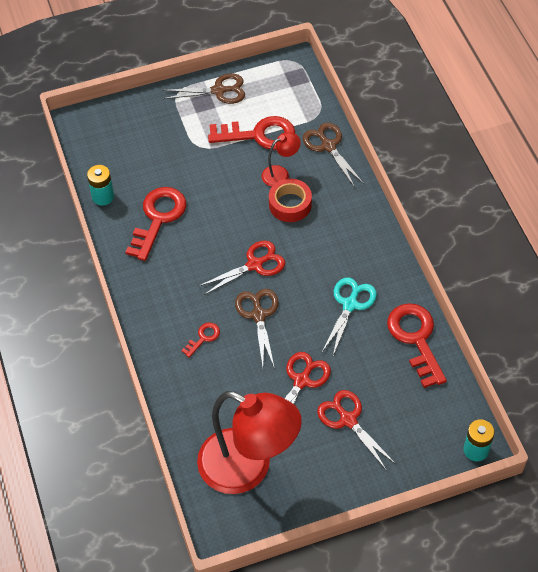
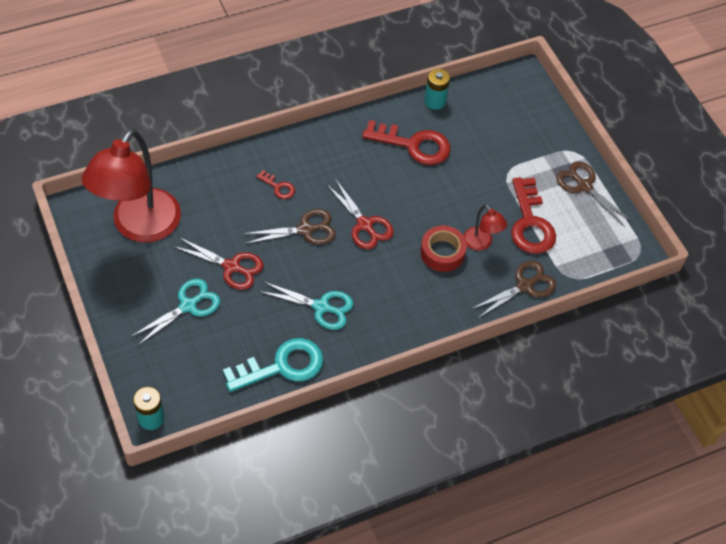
camera: 80 degrees right, 0 degrees up
(219, 91) = (584, 186): brown scissors -> brown scissors turned 150 degrees clockwise
(348, 420) = (188, 306): red scissors -> turquoise scissors
(416, 339) = (282, 366): red key -> turquoise key

